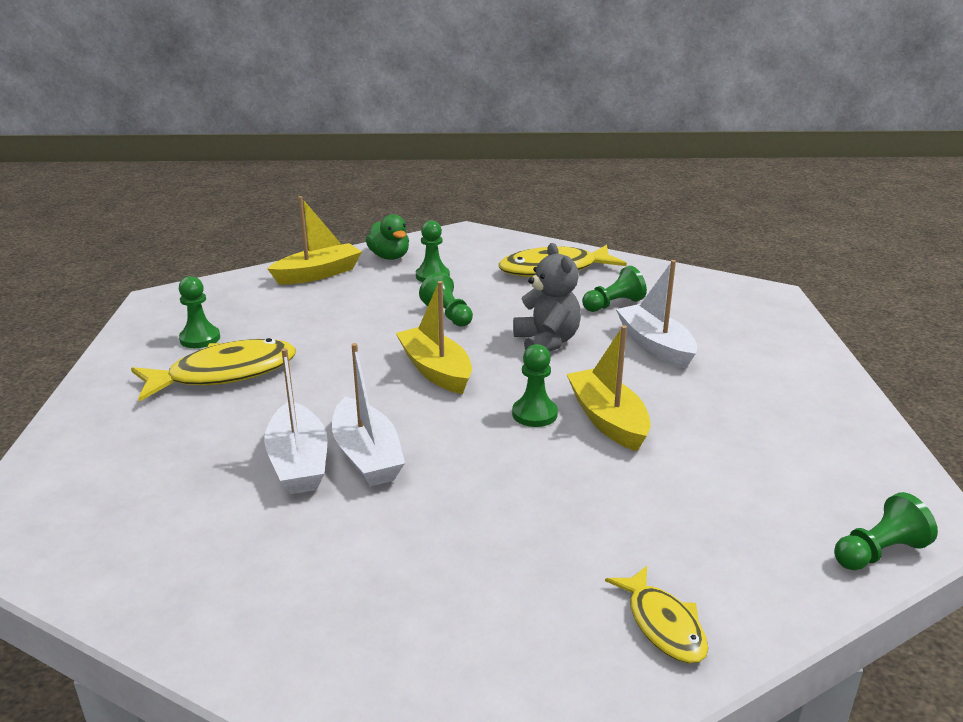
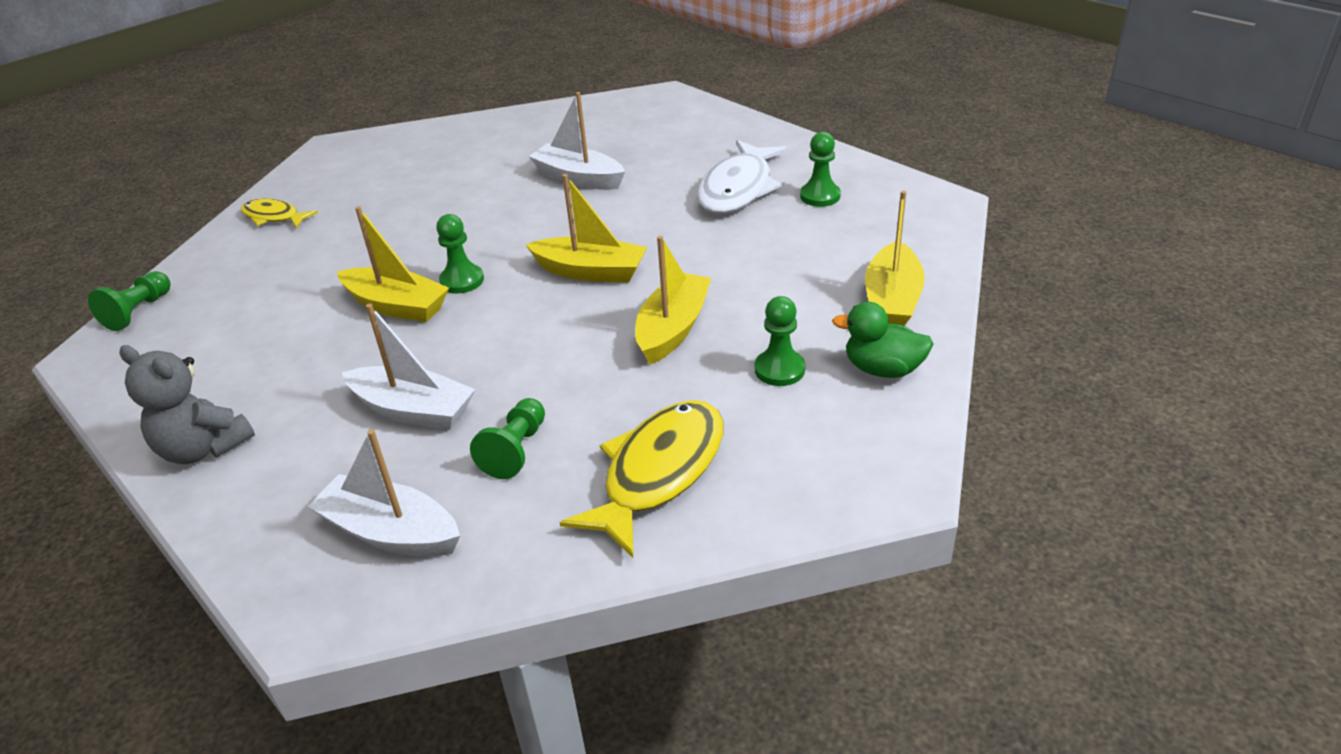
camera: 140 degrees right, 10 degrees up
(224, 374) = (738, 189): yellow fish -> white fish
(367, 456) = (543, 200): white boat -> white boat (391, 532)
(448, 315) = (673, 329): green pawn -> yellow boat
(547, 342) = (531, 352): grey teddy bear -> grey teddy bear (203, 448)

